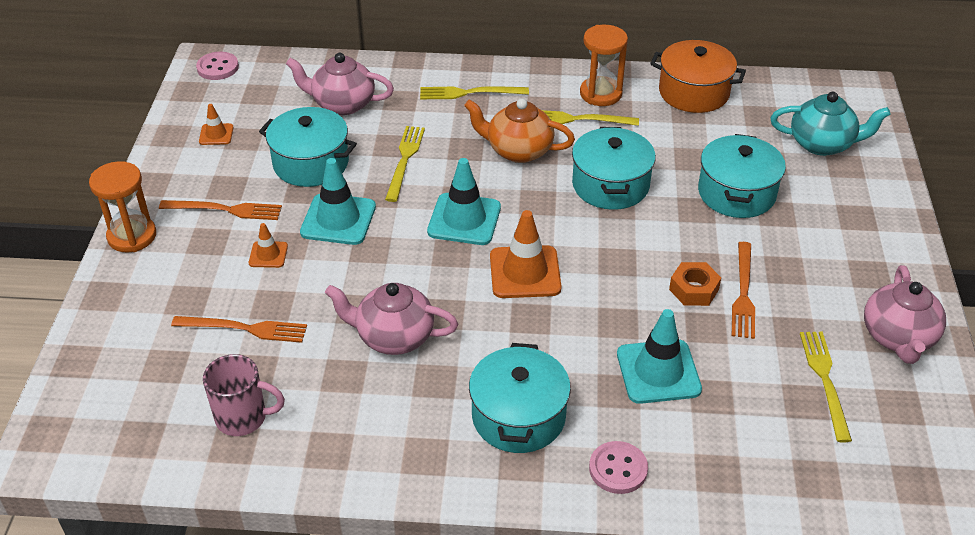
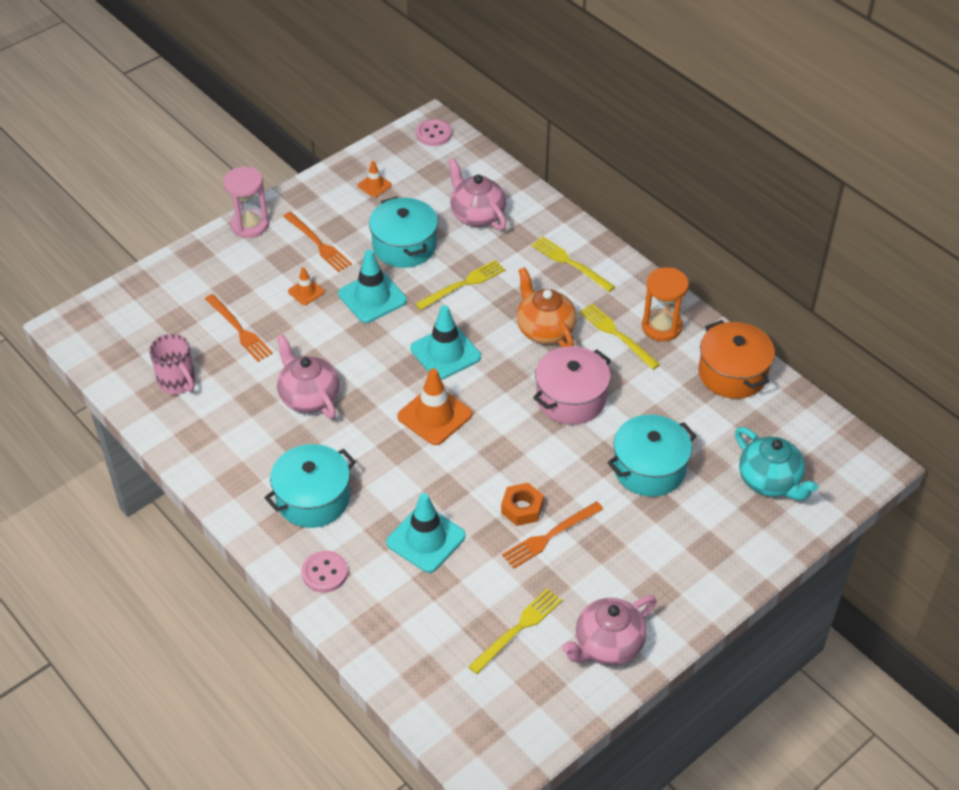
camera: 45 degrees right, 5 degrees up
(132, 236) = (250, 225): orange hourglass -> pink hourglass
(610, 185) = (571, 398): turquoise pot -> pink pot

